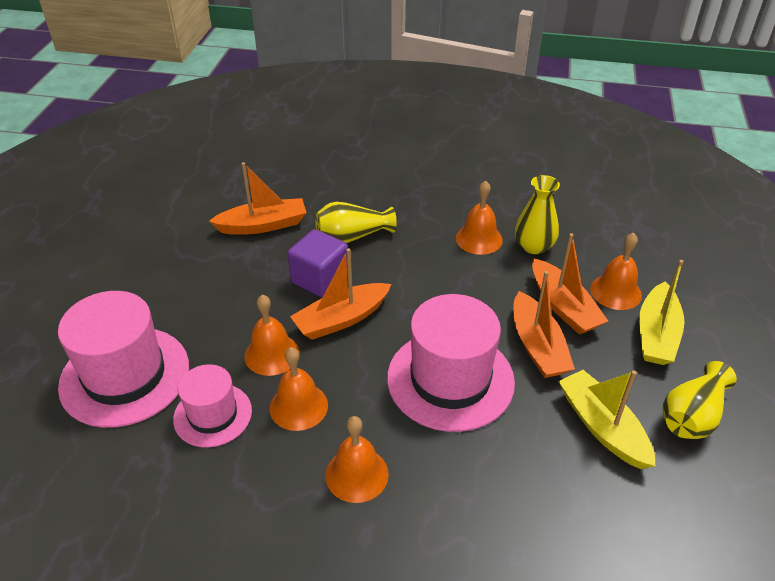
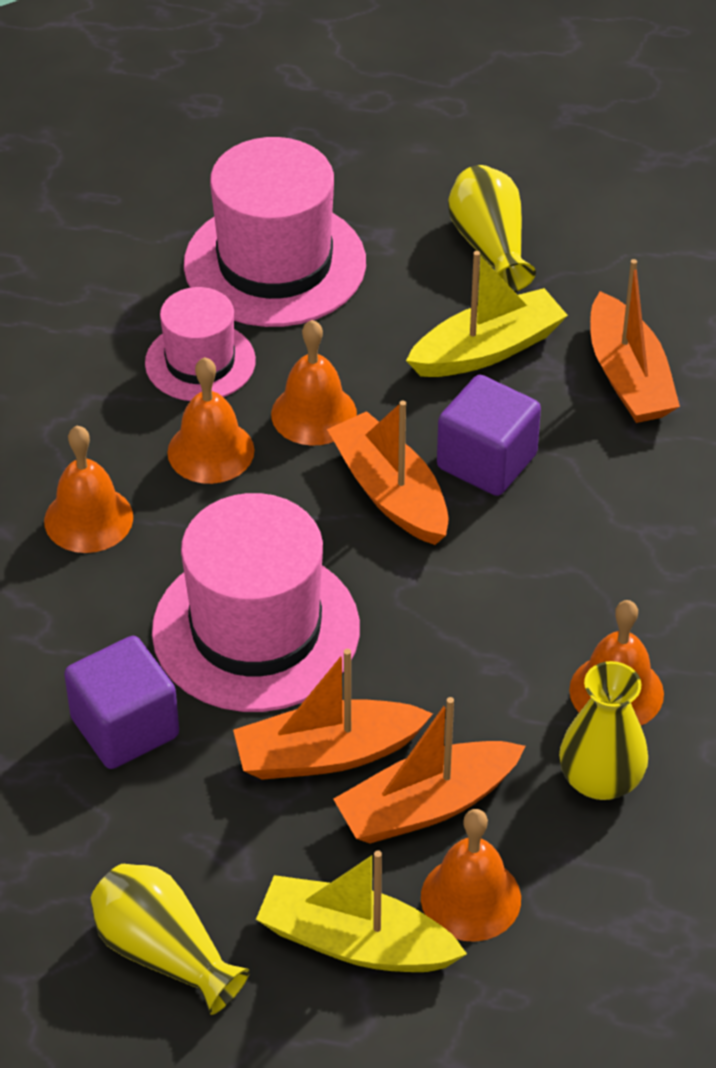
camera: 90 degrees right, 5 degrees up
(352, 236) = (606, 500): yellow vase -> yellow vase (490, 246)
(535, 443) = (125, 727): none -> purple cube
(602, 427) = (150, 820): yellow boat -> yellow boat (487, 349)

